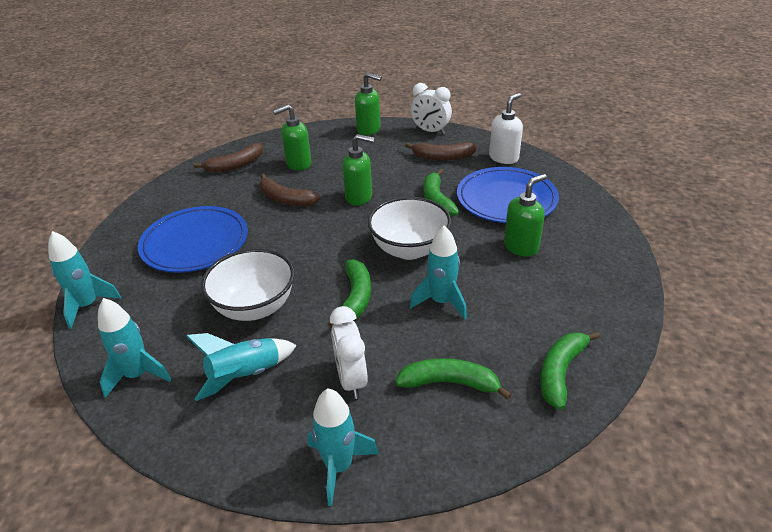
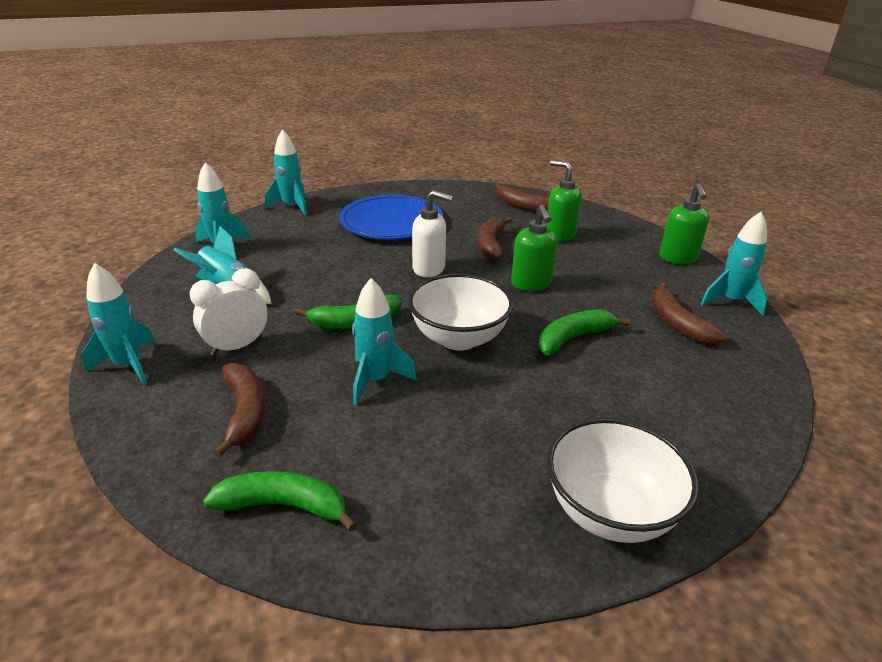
camera: 65 degrees right, 5 degrees down
(255, 307) = (319, 272): white bowl -> white bowl (609, 512)
(430, 131) = (730, 301): white clock -> turquoise rocket
(449, 383) = (245, 412): green banana -> brown banana
(504, 158) = (738, 377): white soap dispenser -> white soap dispenser (429, 269)
(506, 199) = (629, 397): blue plate -> none
(521, 247) = (526, 429): green soap dispenser -> none

